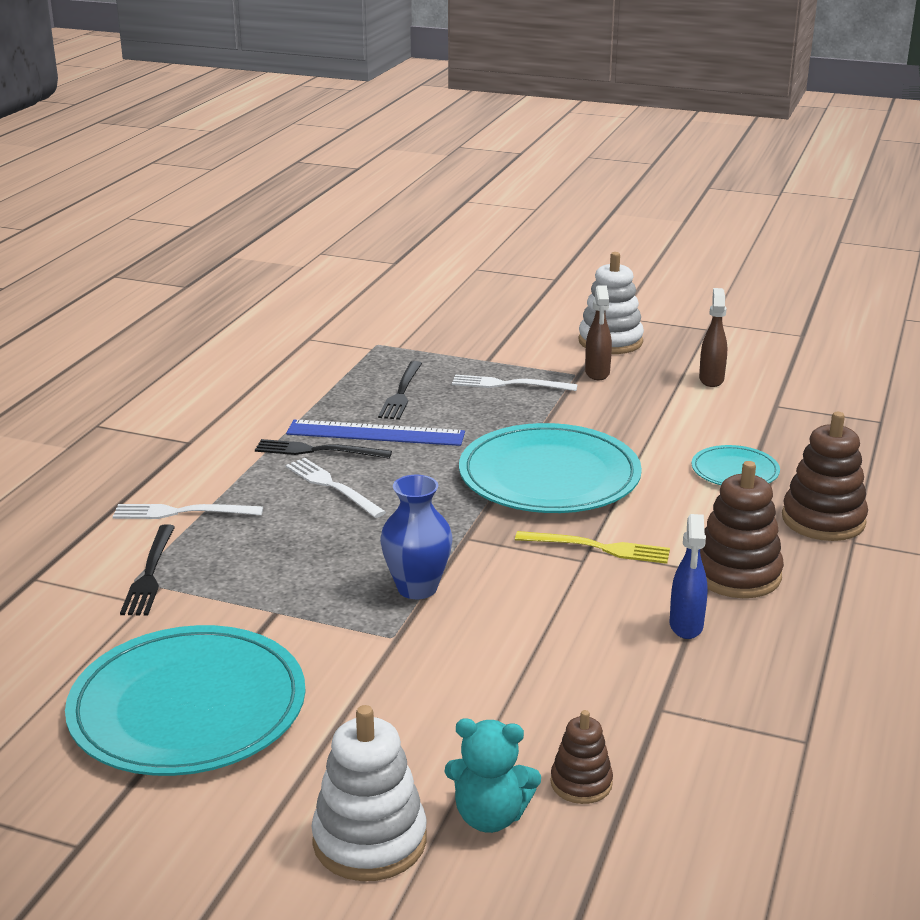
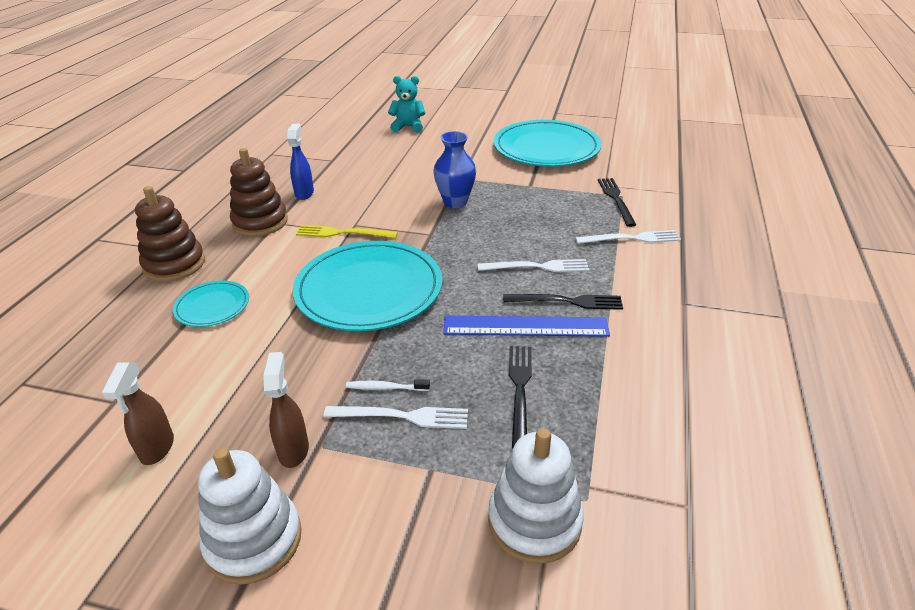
camera: 175 degrees right, 10 degrees up
(332, 486) = (537, 267): white fork -> white fork turned 45 degrees counterclockwise
(369, 840) = (452, 119): white stacking toy -> white stacking toy (534, 521)
(524, 400) = (385, 388): none -> white toothbrush
(581, 783) = (372, 137): brown stacking toy -> none

